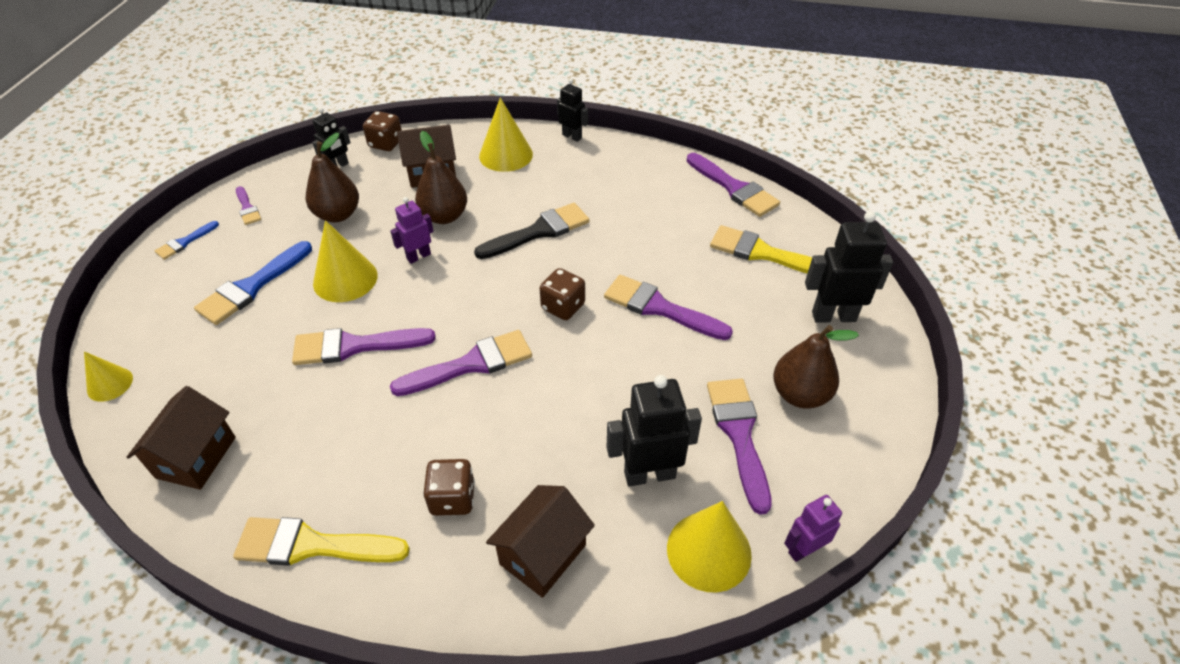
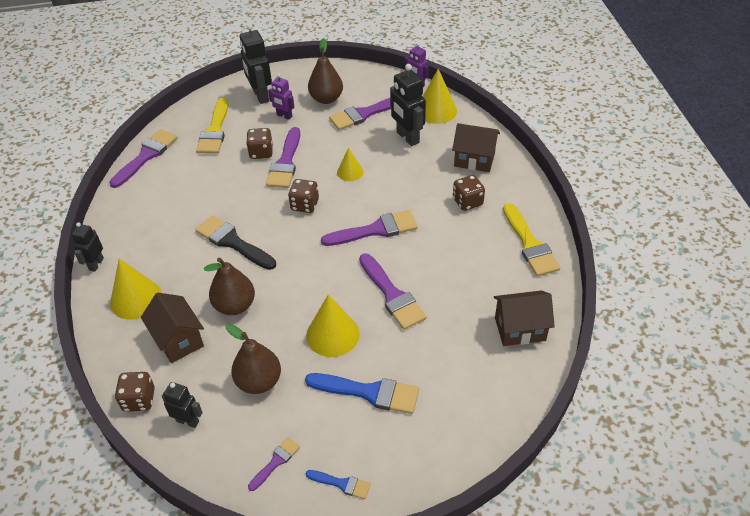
camera: 110 degrees left, 0 degrees up
(110, 384) = (504, 422): yellow cone -> yellow cone (350, 172)
(418, 256) = (288, 301): purple robot -> purple robot (284, 116)
(471, 364) = (375, 230): purple brush -> purple brush turned 120 degrees clockwise
(693, 288) = (261, 152): none -> brown dice

